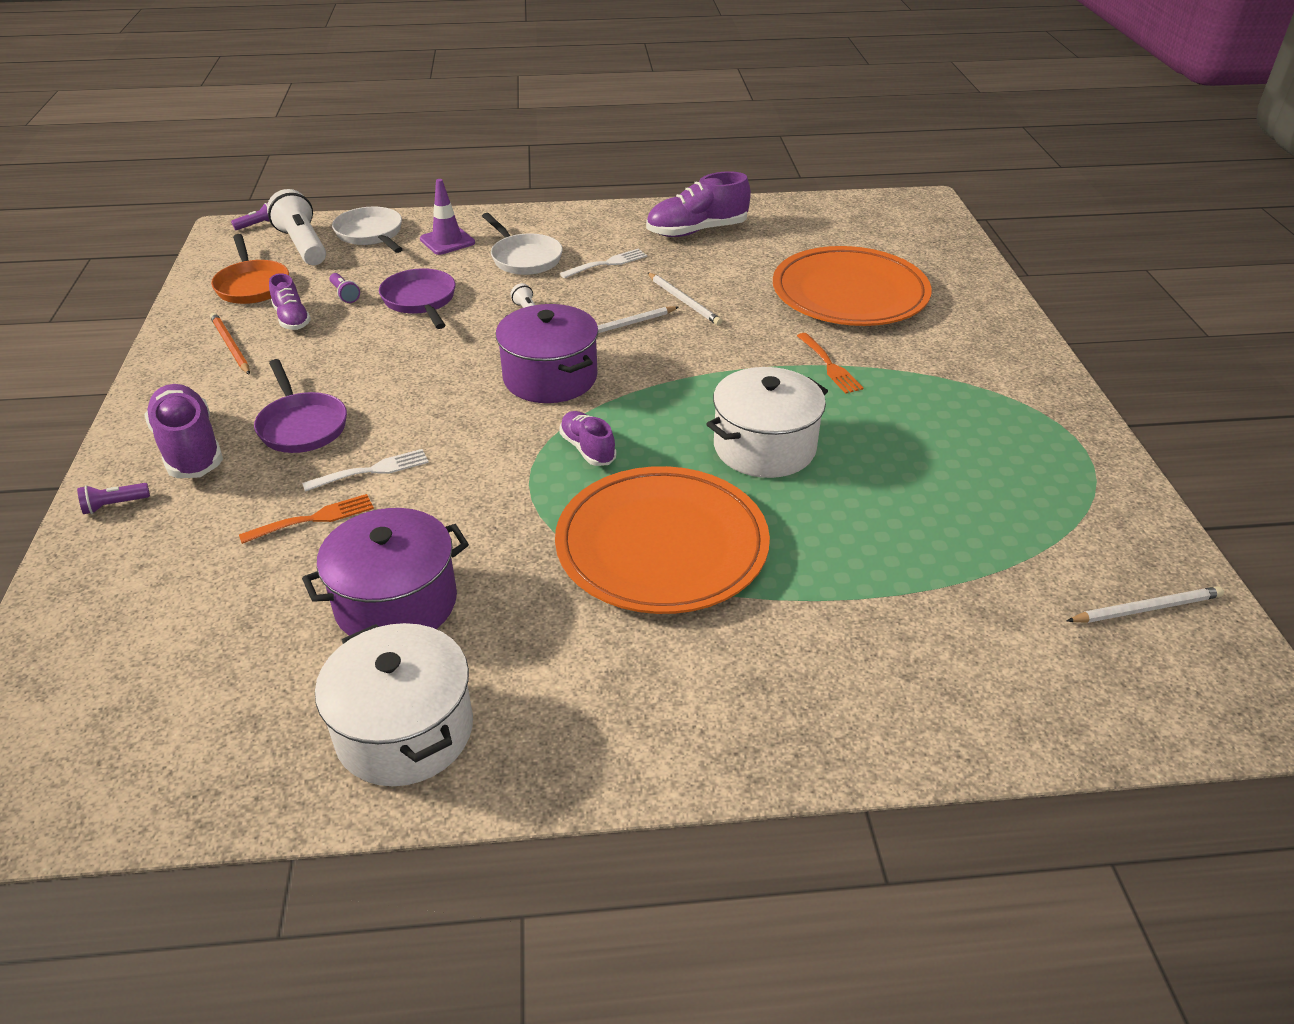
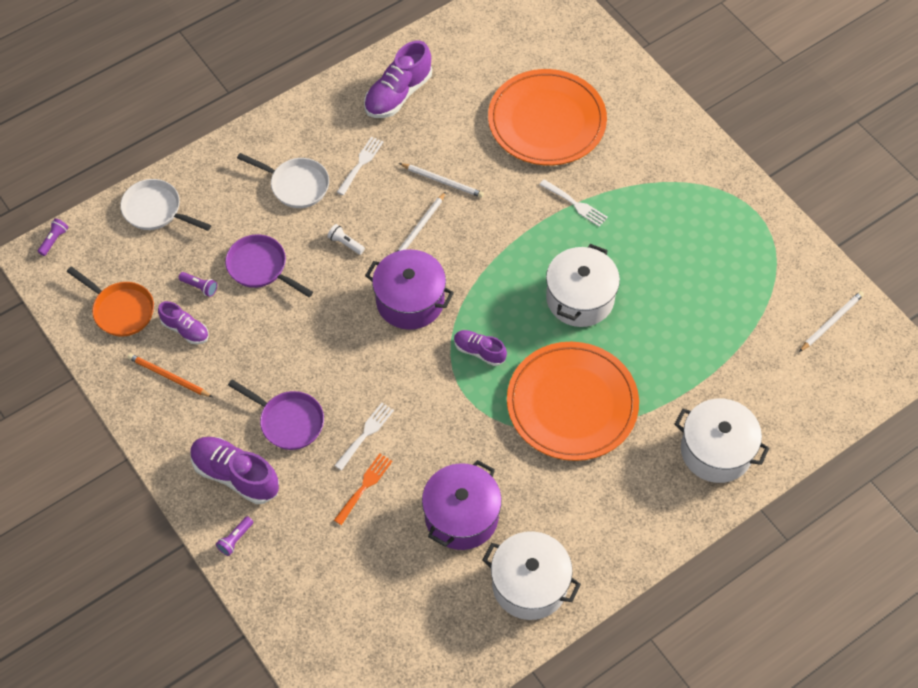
camera: 30 degrees left, 20 degrees up
(303, 245) = (114, 247): white flashlight -> none
(447, 241) = (222, 191): purple traffic cone -> none
(829, 365) = (575, 204): orange fork -> white fork
(841, 691) = (716, 451): none -> white pot

